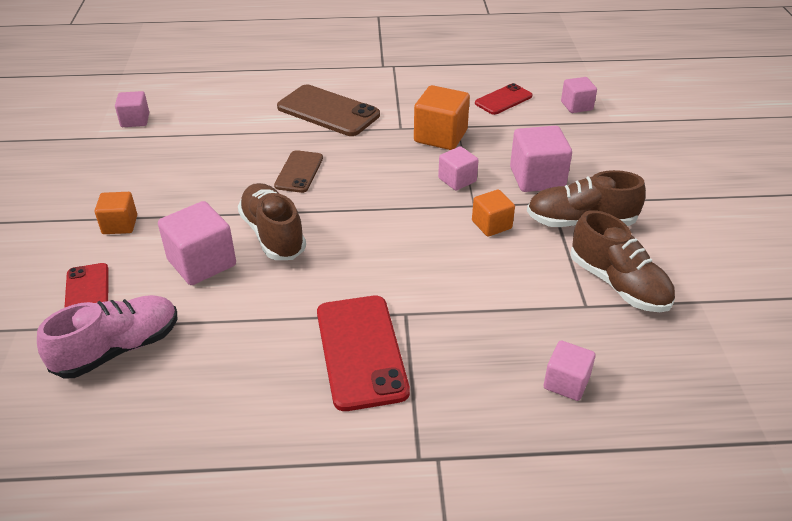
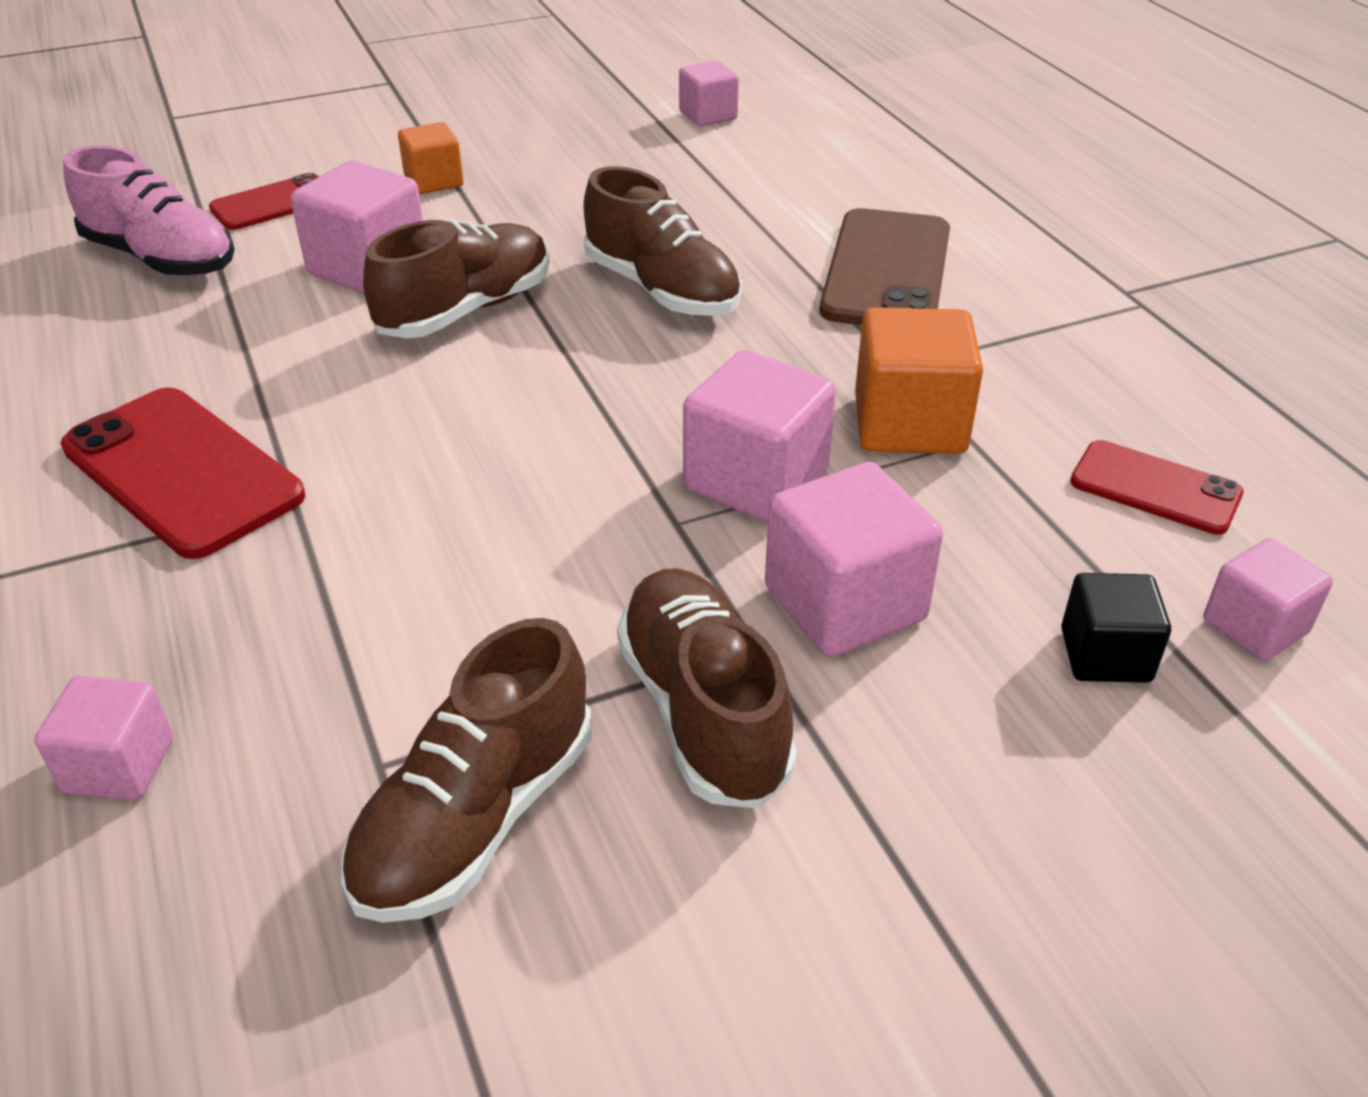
camera: 70 degrees right, 0 degrees up
(299, 172) = (662, 290): brown phone -> brown shoe
(361, 351) = (182, 472): red phone -> red phone turned 75 degrees clockwise
(457, 180) = (756, 480): pink cube -> pink cube, size x1.63
(491, 225) = (617, 561): orange cube -> none
(580, 135) = (1105, 655): none -> black cube

